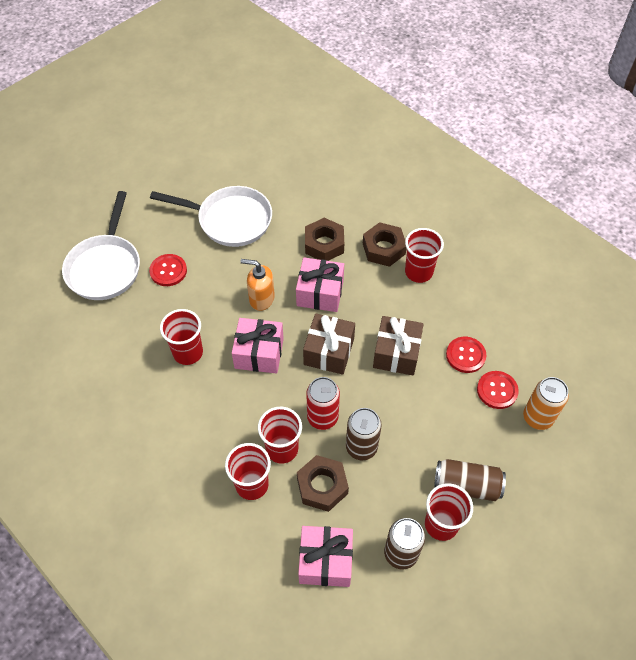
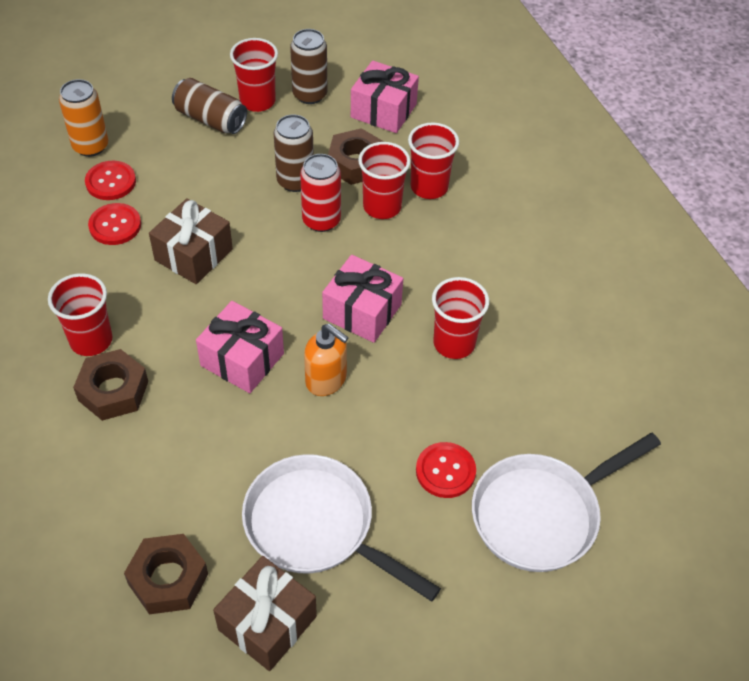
camera: 160 degrees left, 5 degrees down
(105, 267) = (542, 514): white pan -> white pan turned 150 degrees counterclockwise
(324, 244) = (193, 429): brown nut -> brown nut (168, 579)
(329, 351) = (274, 284): brown gift -> brown gift (267, 623)

